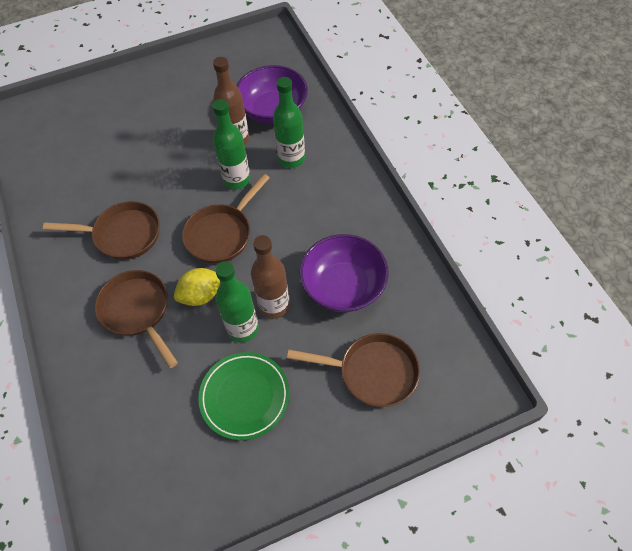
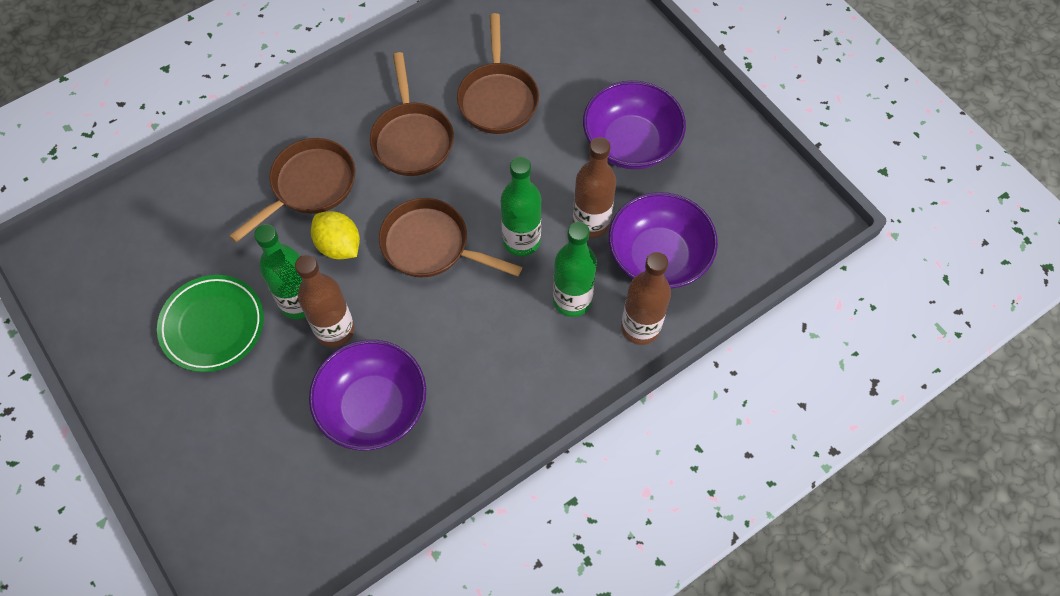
camera: 75 degrees right, 5 degrees up
(182, 108) = (631, 143): none -> purple bowl
(321, 127) = (640, 327): none -> brown bottle
(373, 372) = (255, 463): brown pan -> brown pan (498, 98)

